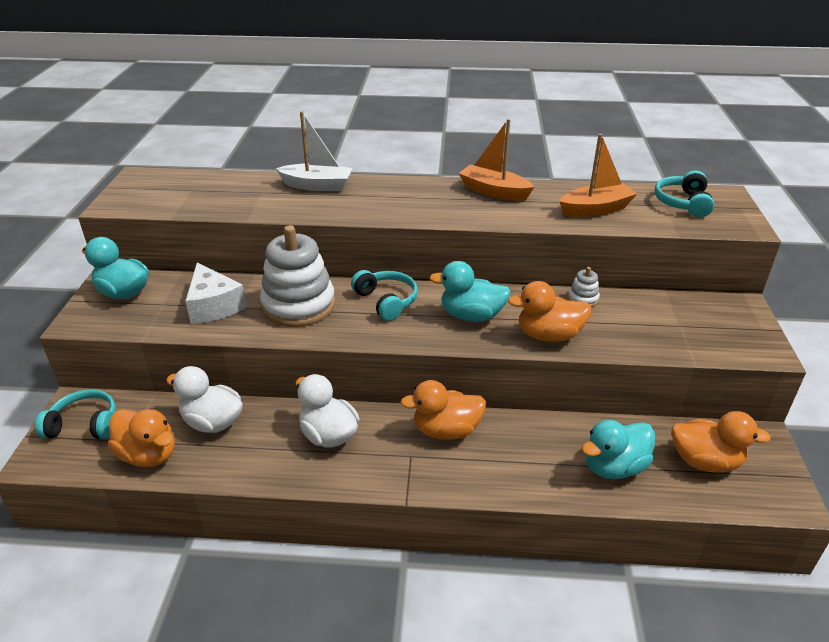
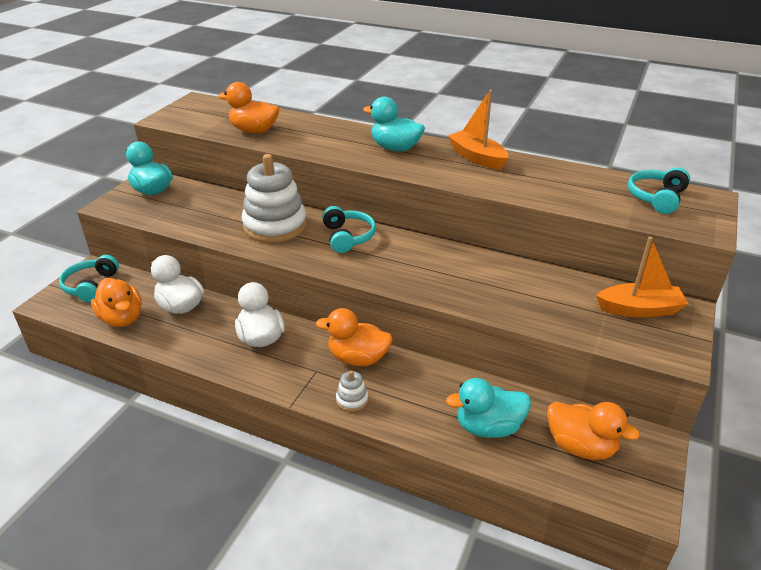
camera: 20 degrees right, 0 degrees up
(84, 425) = (91, 286): turquoise headphones -> turquoise headphones turned 105 degrees counterclockwise
(213, 306) = (210, 213): white cheese -> none
(317, 186) = (327, 129): white boat -> none
(471, 316) = (412, 264): turquoise duck -> turquoise duck (395, 148)
(548, 335) = (470, 295): orange duck -> orange duck (254, 131)
(583, 299) = (525, 270): white stacking toy -> white stacking toy (352, 400)
(595, 209) = (562, 189): orange boat -> orange boat (639, 309)

